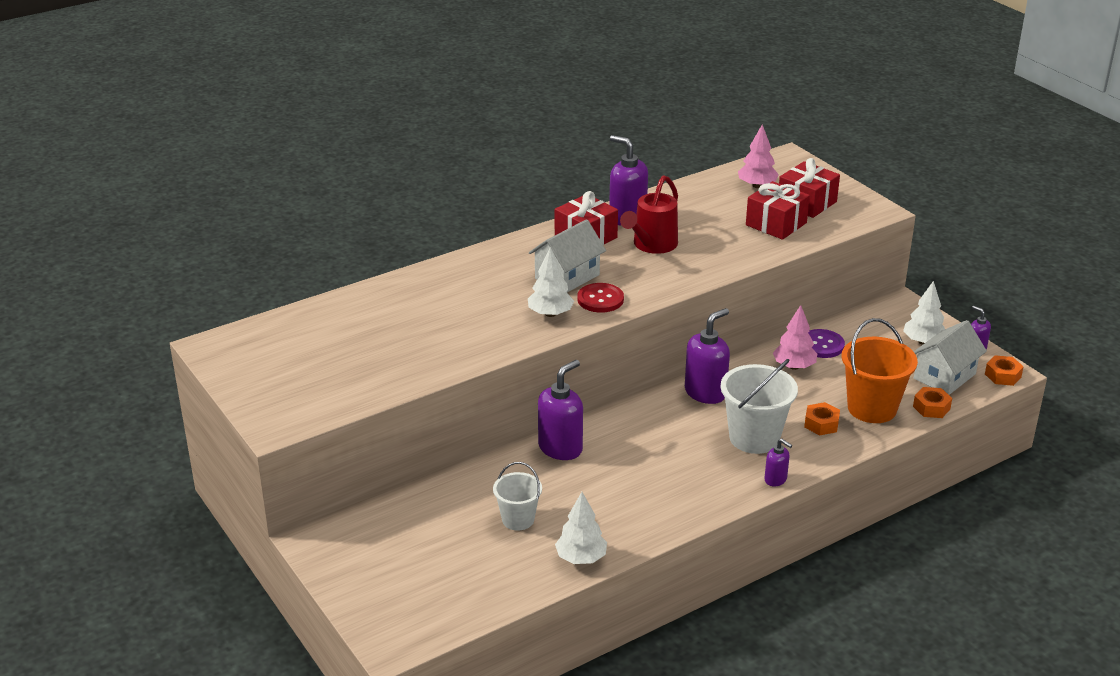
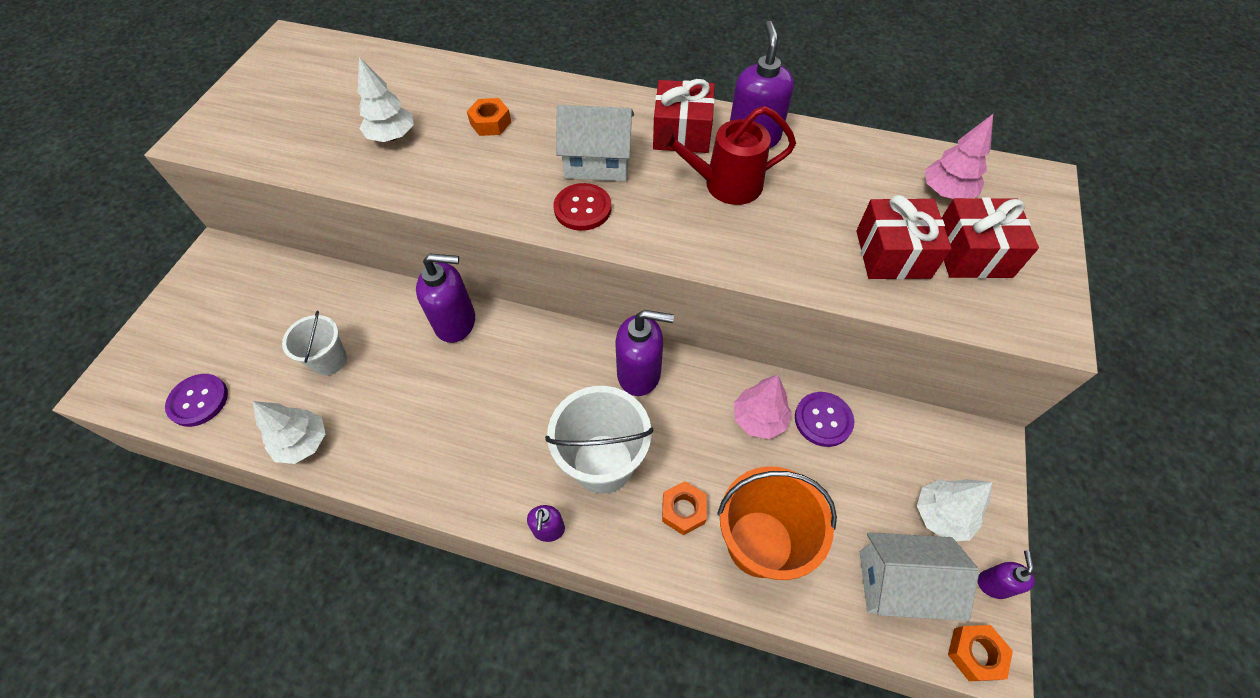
camera: 50 degrees right, 25 degrees up
(473, 598) = (198, 401): none -> purple button
(550, 314) = (520, 190): white tree -> white tree (392, 136)
(931, 407) = (823, 608): orange nut -> orange nut (490, 123)

